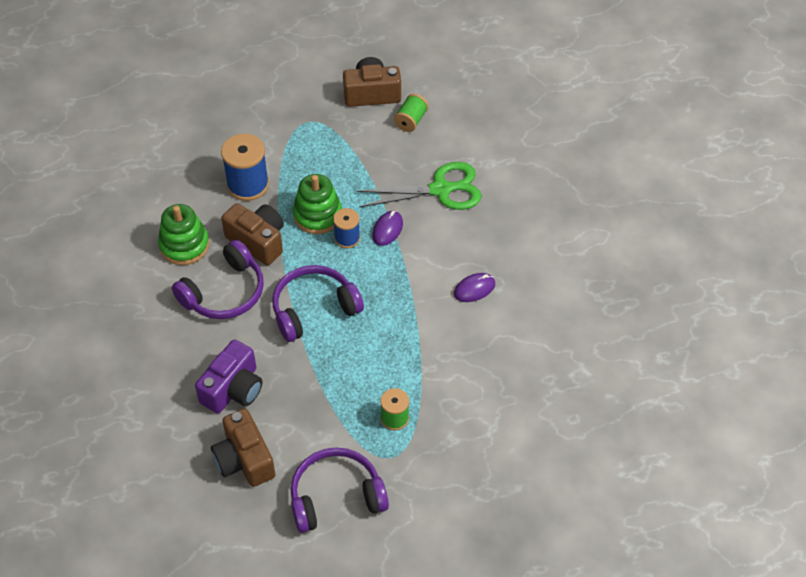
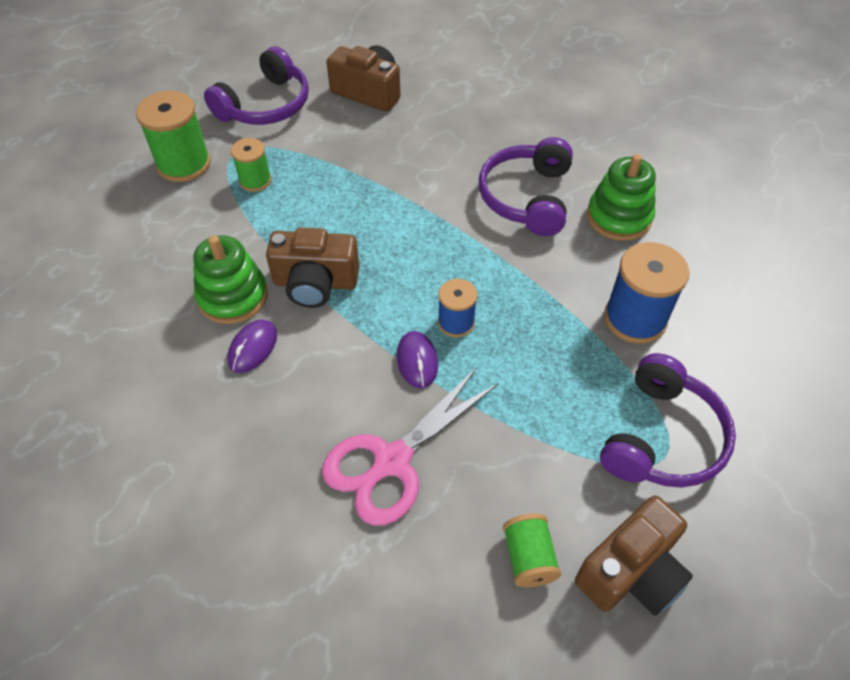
camera: 145 degrees right, 0 degrees up
(233, 389) = (430, 130): purple camera -> none
(258, 241) = (551, 263): brown camera -> brown camera (315, 283)
(314, 309) = (421, 230): purple headphones -> purple headphones (662, 437)
(317, 215) = (517, 330): green stacking toy -> green stacking toy (233, 296)
(438, 468) = (184, 164): none -> green spool
(440, 190) = (392, 461): green scissors -> pink scissors

